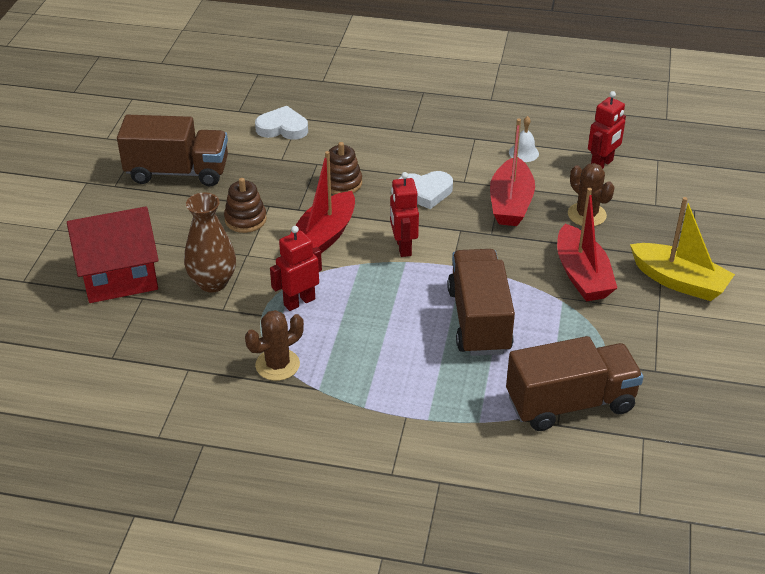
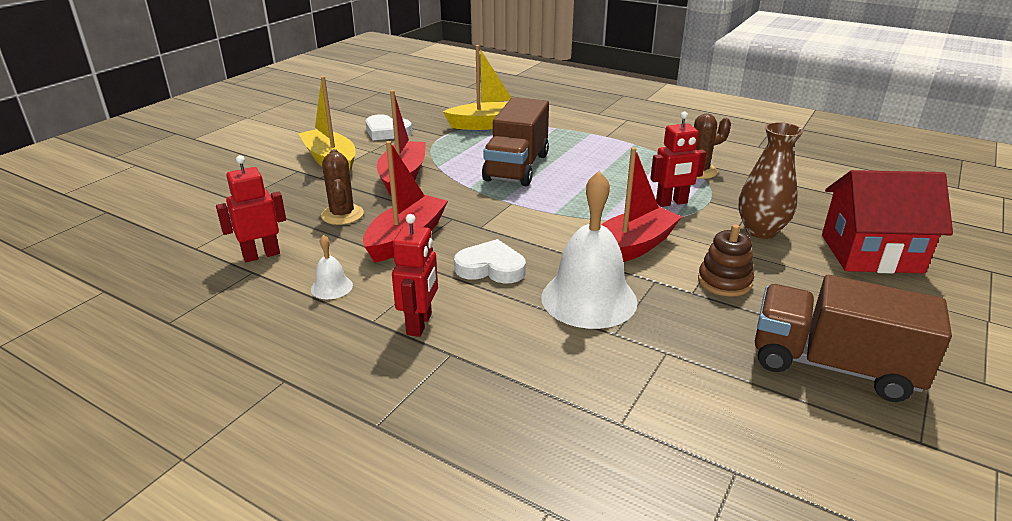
camera: 160 degrees left, 10 degrees down
(282, 128) = (655, 408): white heart -> white heart (387, 132)
(342, 183) = (589, 299): brown stacking toy -> white bell
(403, 247) = (550, 223): red robot -> red robot (420, 324)
(570, 403) = (488, 125): brown truck -> yellow boat

